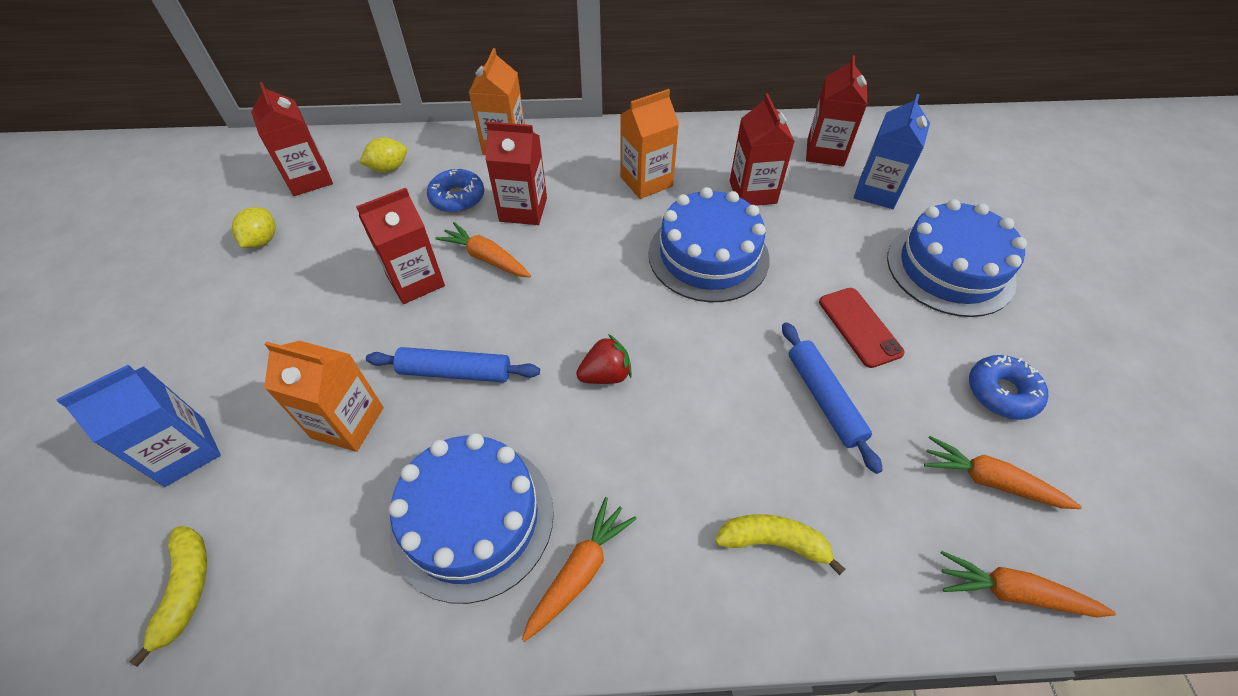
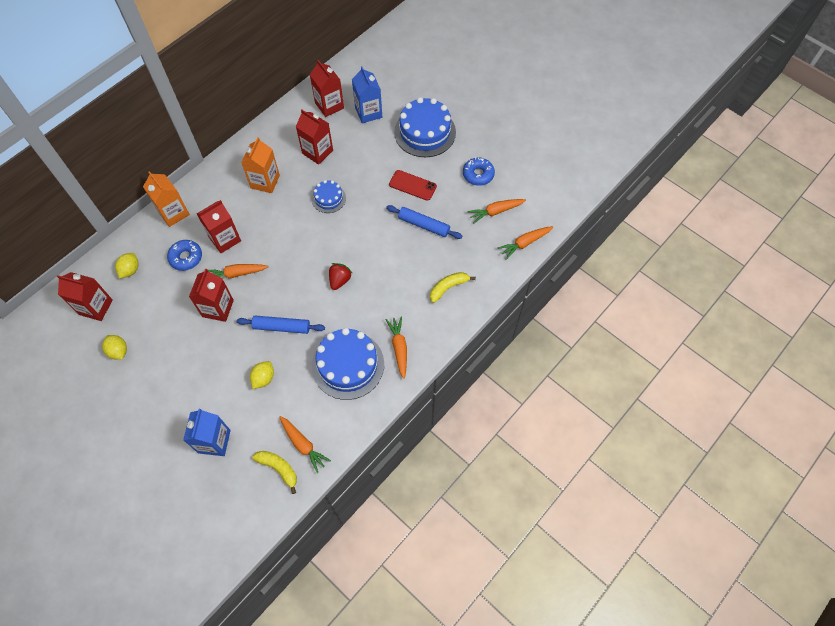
camera: 45 degrees left, 10 degrees up
(261, 587) = (303, 445): none -> orange carrot
(348, 422) = (263, 378): orange carton -> yellow lemon
(455, 372) = (282, 327): blue rolling pin -> blue rolling pin turned 45 degrees clockwise
(708, 256) = (328, 198): blue cake -> blue cake, size x0.53

